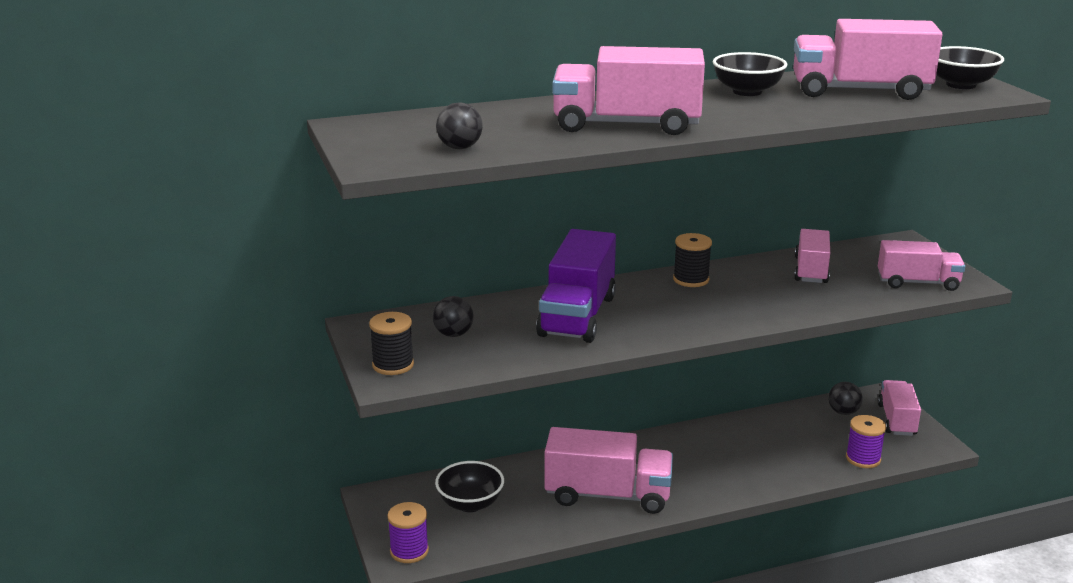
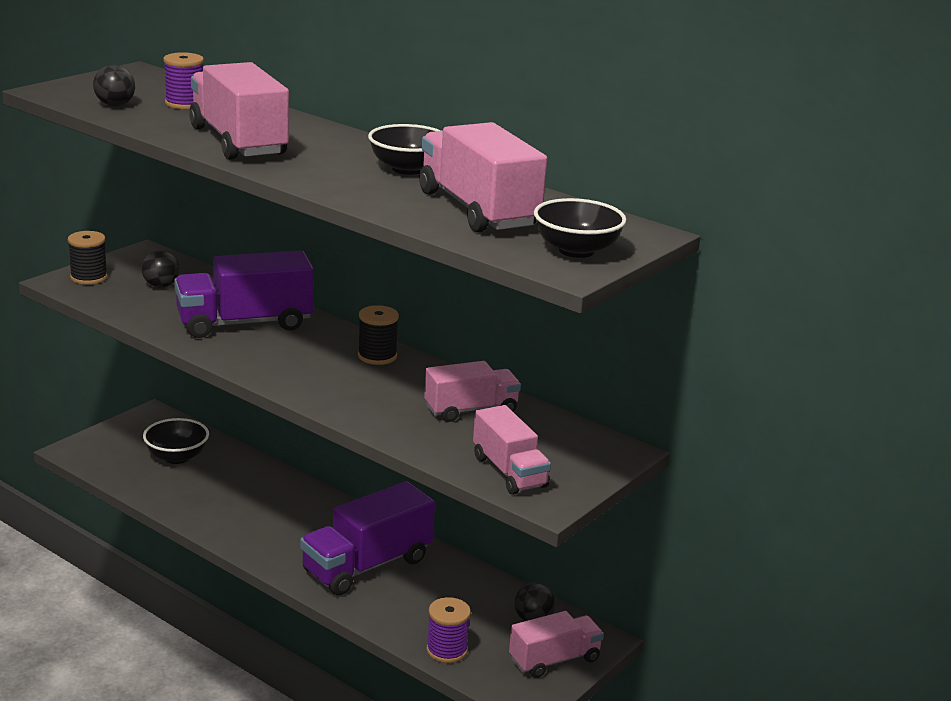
camera: 55 degrees right, 0 degrees up
(409, 551) = (91, 450): purple spool -> purple spool (184, 104)
(608, 495) = (245, 517): pink truck -> none
(726, 458) = (367, 565): none -> purple truck

